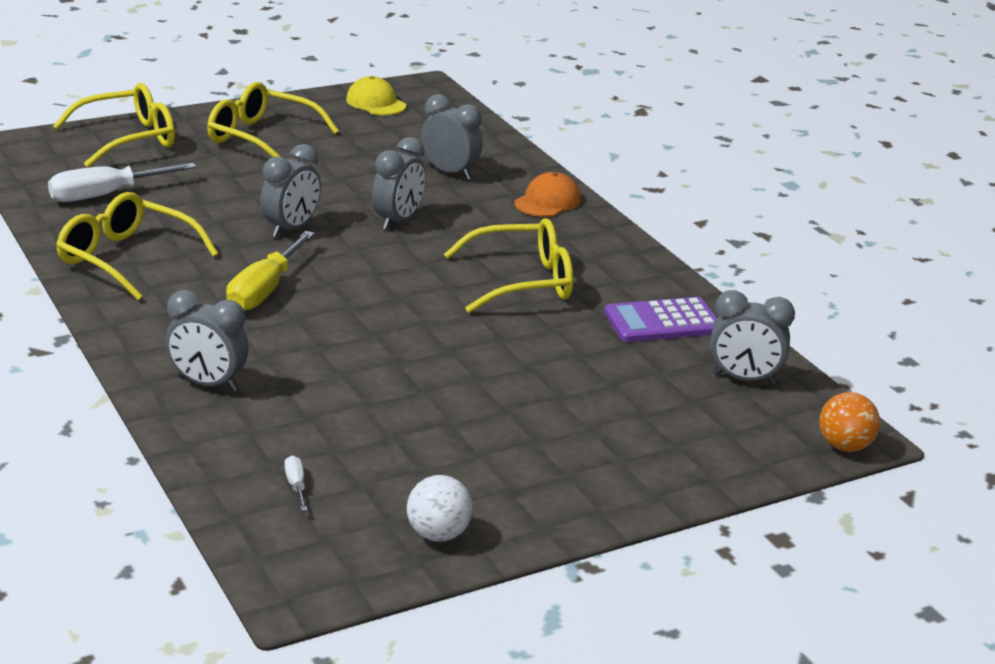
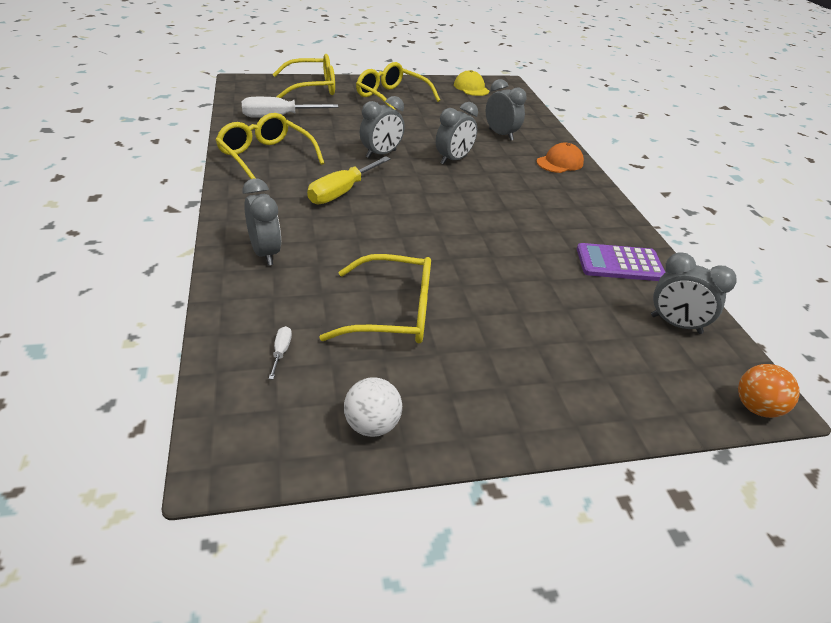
camera: 15 degrees right, 10 degrees up
(208, 384) = (265, 253): grey clock -> grey clock turned 150 degrees counterclockwise
(523, 282) = (523, 215): yellow glasses -> yellow glasses (393, 313)

